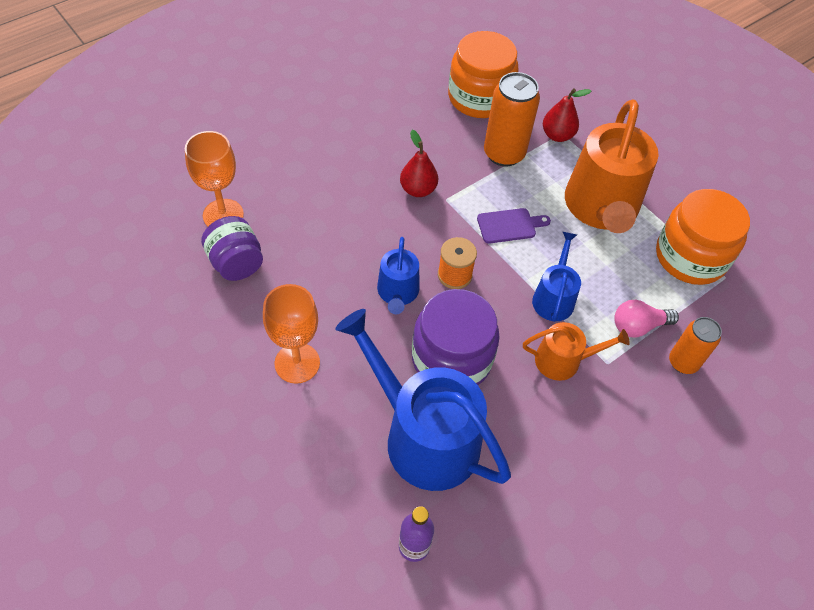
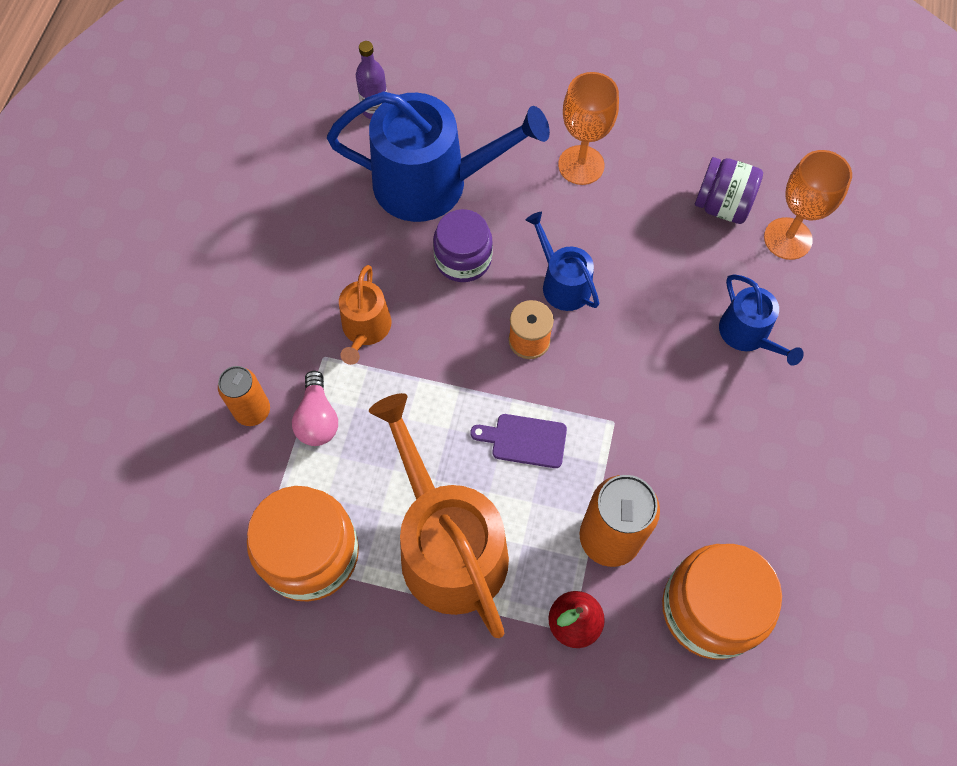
camera: 145 degrees right, 10 degrees up
(418, 189) = (651, 411): red pear -> none
(451, 359) = (463, 259): purple jar -> purple jar, size x0.65
(509, 226) = (524, 440): purple cutting board -> purple cutting board turned 60 degrees clockwise
(554, 297) = (419, 388): blue watering can -> blue watering can (748, 334)
(563, 360) = (365, 329): orange watering can -> orange watering can turned 45 degrees counterclockwise
(638, 326) = (317, 419): pink light bulb -> pink light bulb turned 135 degrees clockwise

